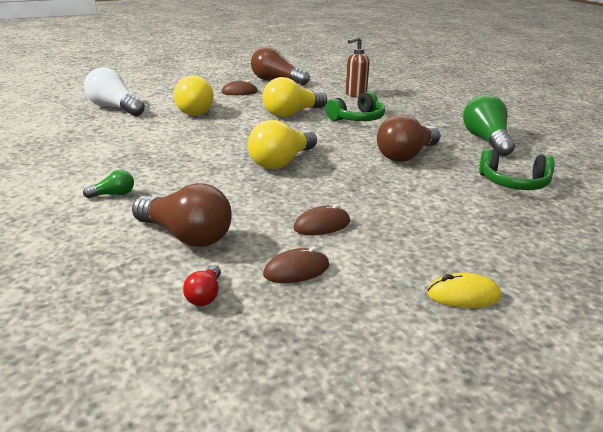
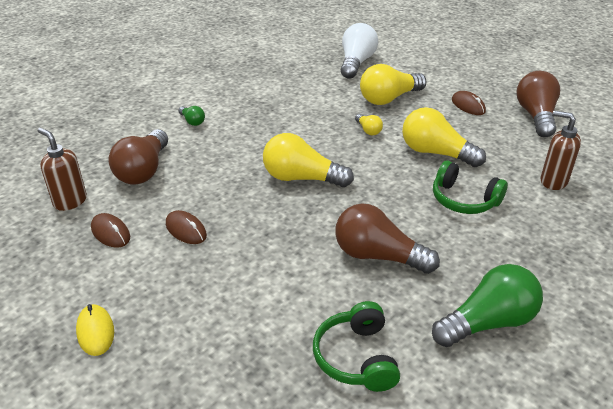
camera: 70 degrees right, 10 degrees up
(205, 295) = (70, 201): red light bulb -> brown soap dispenser
(235, 126) = (368, 130): none -> yellow light bulb

